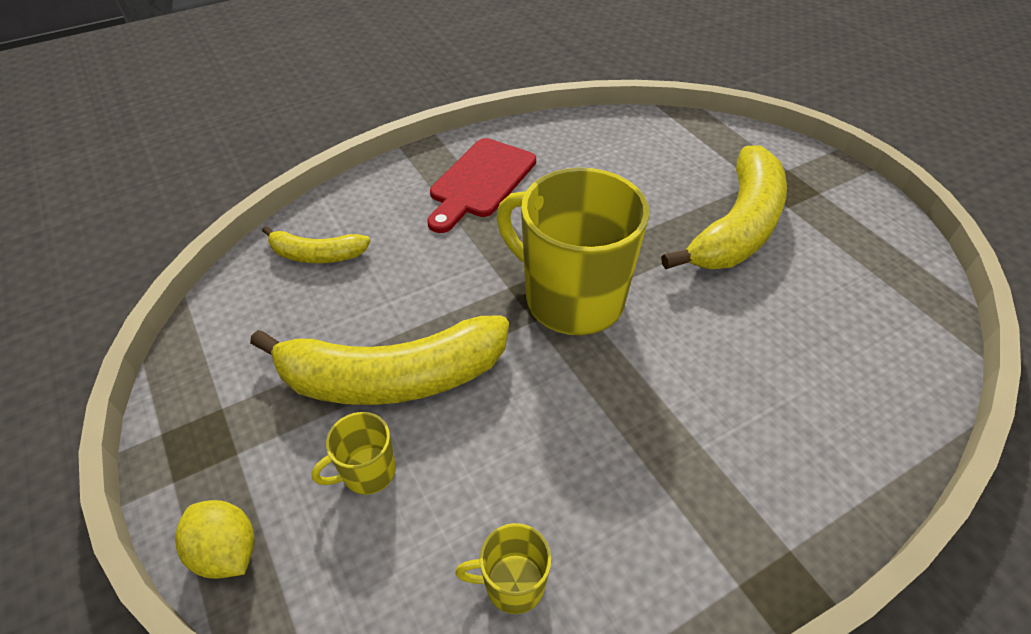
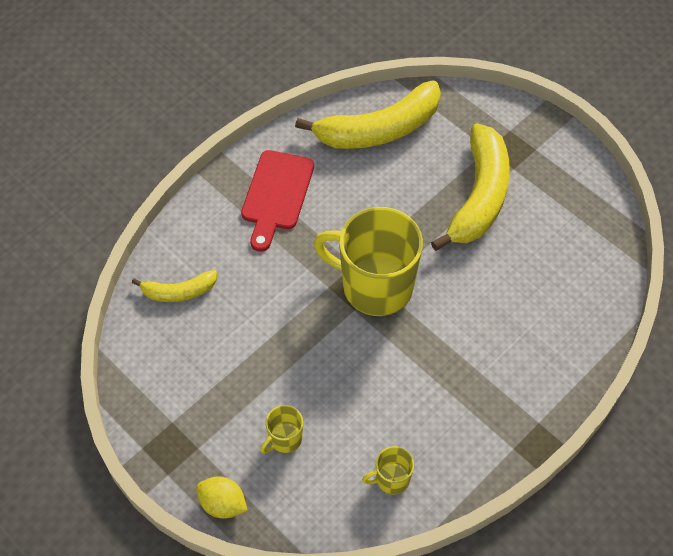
camera: 15 degrees left, 10 degrees up
(392, 377) = (274, 374): yellow banana -> yellow banana (379, 129)

